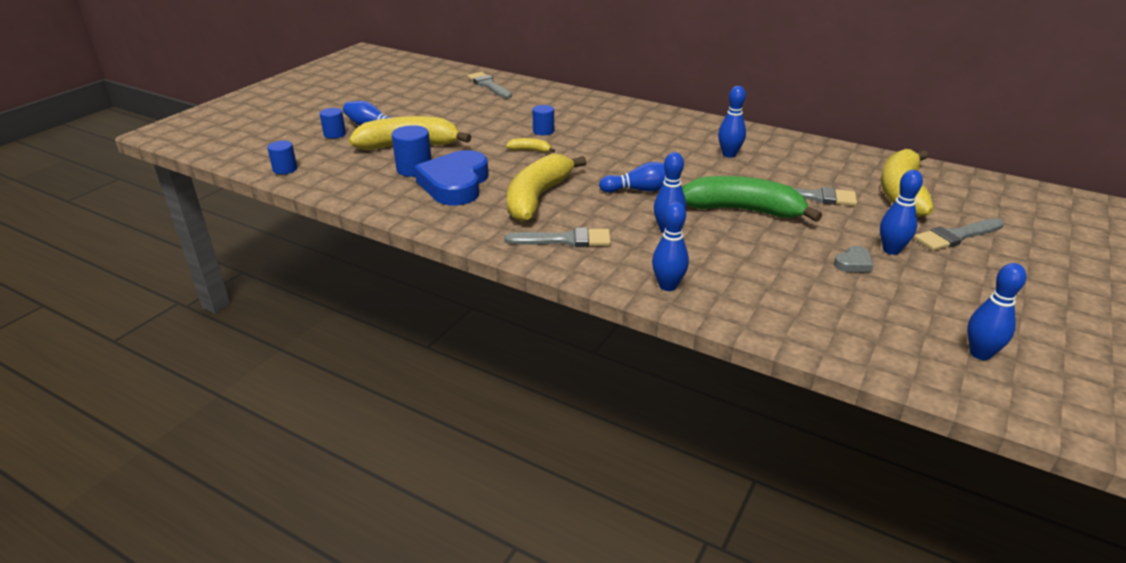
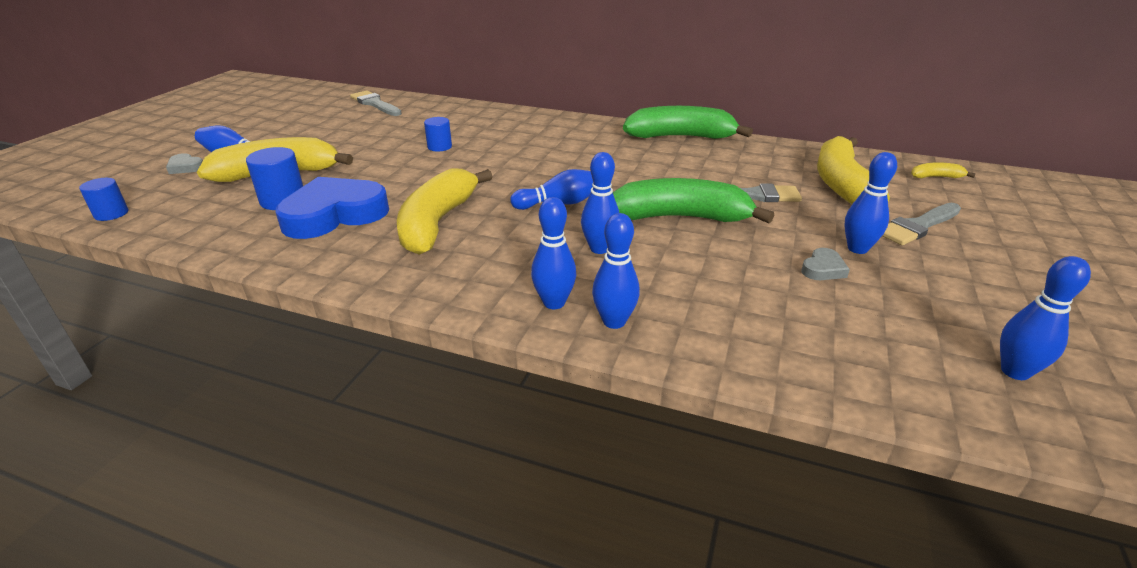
camera: 10 degrees left, 0 degrees up
(335, 134) = (185, 167): blue cylinder -> grey heart
(455, 184) = (334, 215): blue heart -> blue heart turned 60 degrees clockwise
(530, 150) = (425, 169): yellow banana -> yellow banana (936, 177)
(564, 240) = (475, 273): grey brush -> none
(729, 154) = (649, 157): blue bowling pin -> blue bowling pin (554, 303)
(764, 137) = (680, 137): none -> green banana

